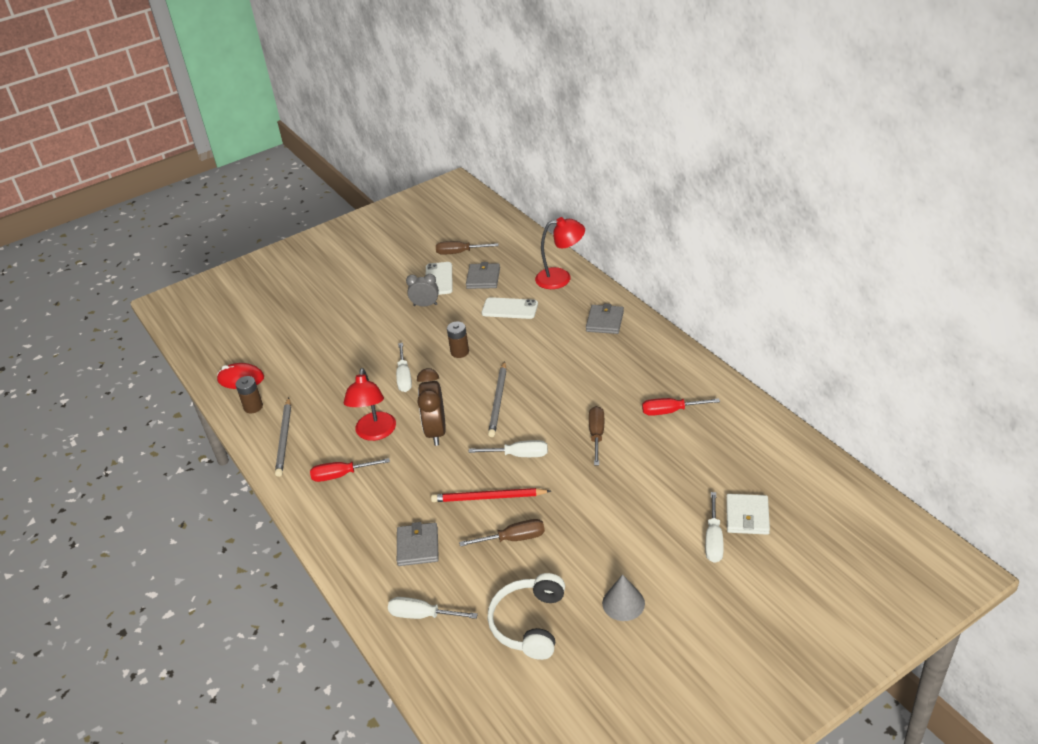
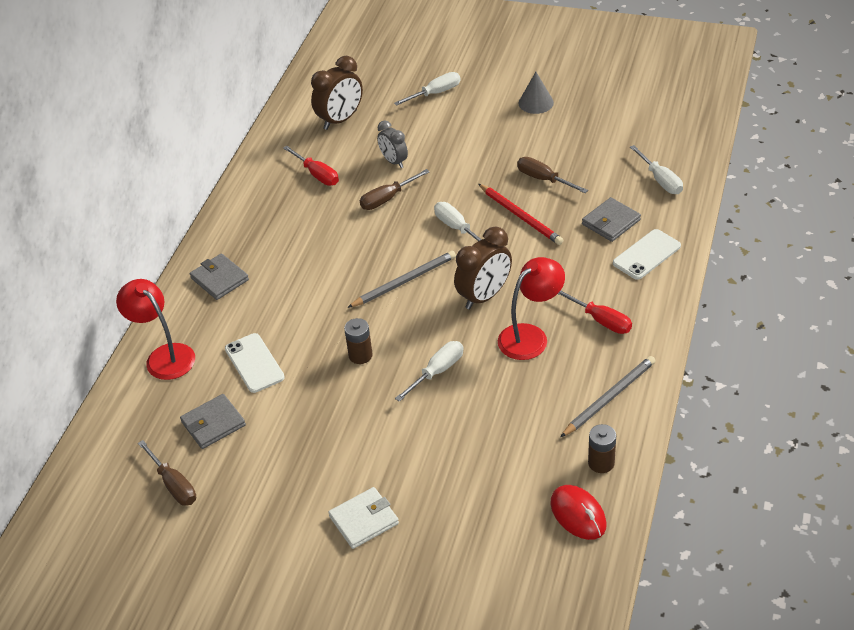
camera: 130 degrees left, 5 degrees up
(425, 305) = (305, 442): grey clock -> grey clock (394, 161)
(439, 279) = (245, 466): white phone -> white phone (646, 255)
(529, 623) = (602, 131): white headphones -> none
(605, 321) = (219, 279): grey wallet -> grey wallet turned 75 degrees clockwise
(734, 457) = (340, 120): none -> brown clock
(747, 516) = (397, 89): white wallet -> white wallet (364, 520)

